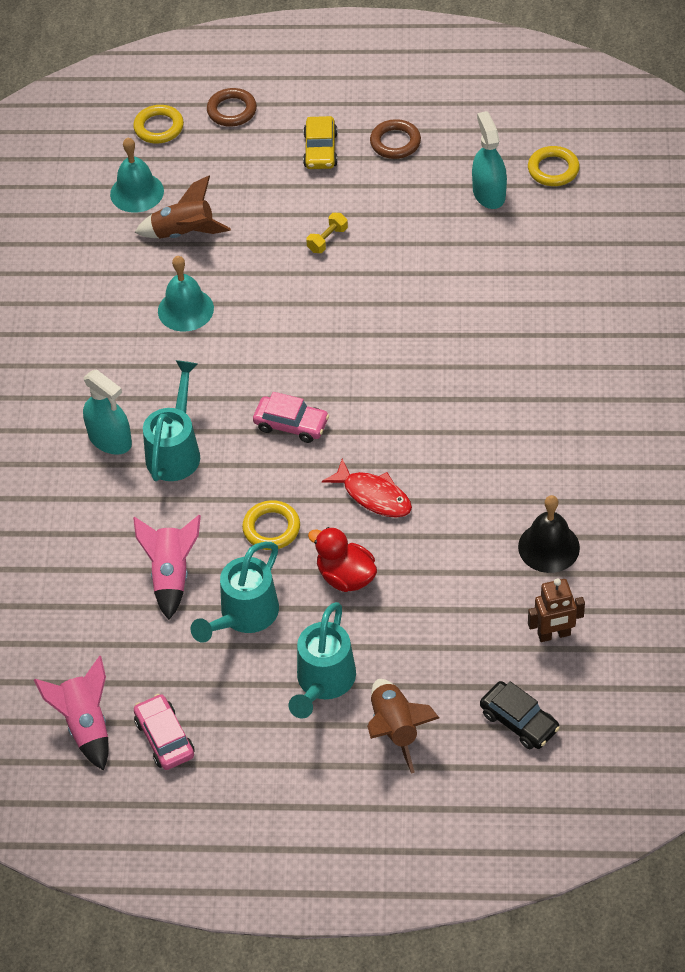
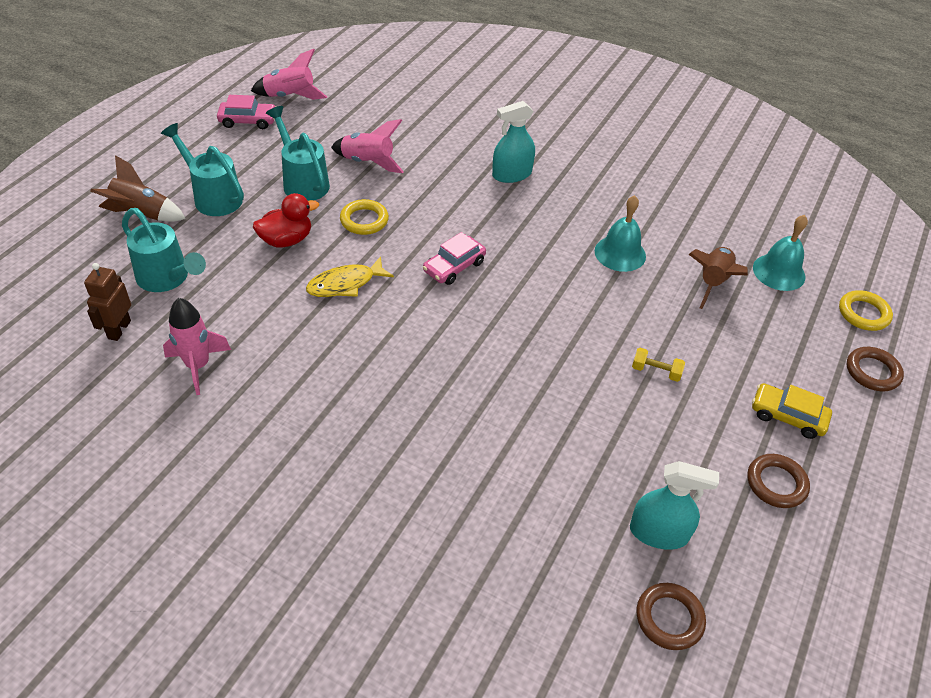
camera: 110 degrees right, 5 degrees down
(175, 451) = (476, 200): turquoise watering can -> turquoise watering can (167, 278)
(327, 240) = (656, 371): yellow dumbbell -> yellow dumbbell turned 45 degrees counterclockwise
(373, 496) = (345, 284): red fish -> yellow fish
(519, 721) = (75, 276): black car -> none
(548, 547) = (198, 366): black bell -> pink rocket
(553, 169) = (669, 618): yellow ring -> brown ring

